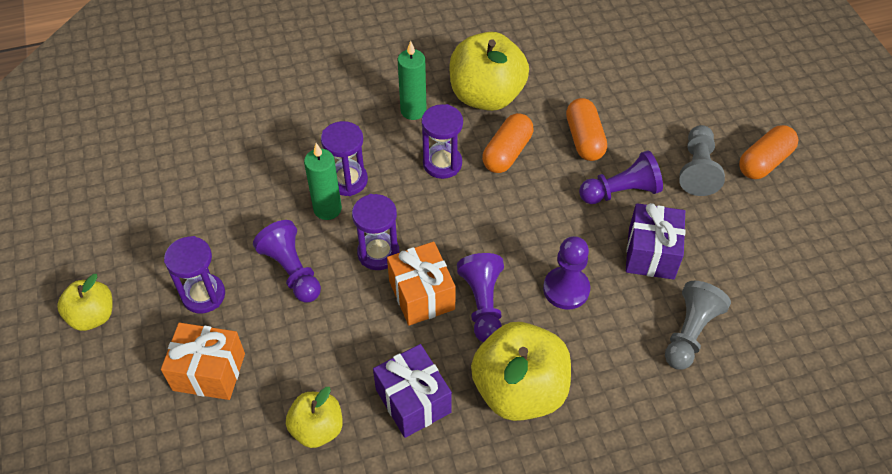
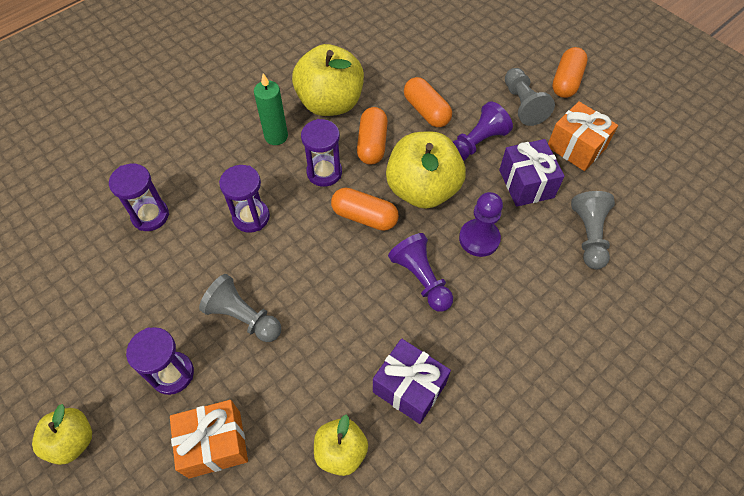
camera: 25 degrees left, 5 degrees up
(292, 271) = (243, 317): purple pawn -> grey pawn
(327, 209) = (246, 249): green candle -> none
(378, 253) = (311, 270): purple hourglass -> purple hourglass (150, 216)
(421, 295) = (367, 292): orange gift -> orange gift (576, 147)
(459, 222) = (364, 217): none -> orange capsule
(519, 390) = (489, 339): yellow apple -> yellow apple (422, 189)

